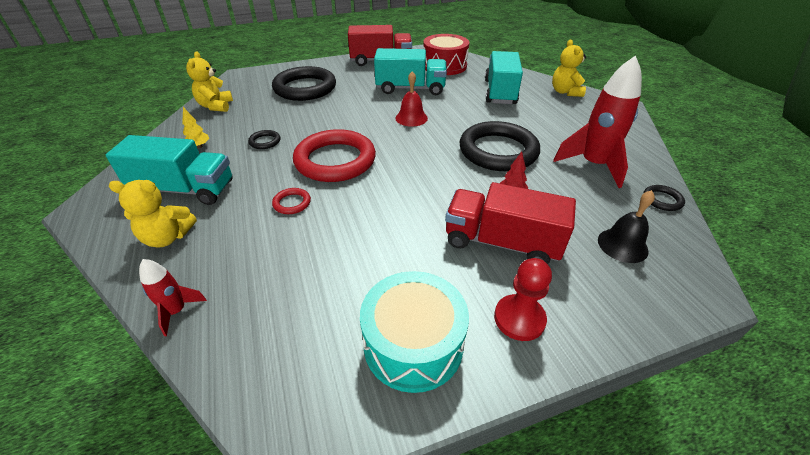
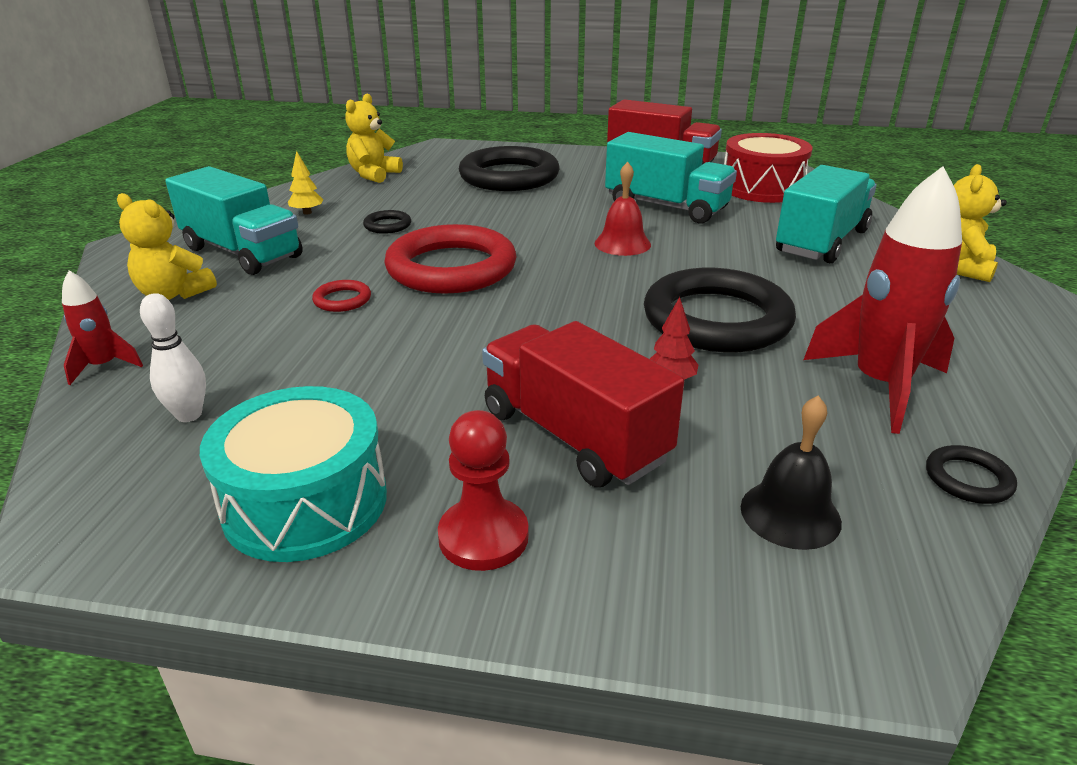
camera: 30 degrees right, 10 degrees down
(280, 320) = (189, 415): none -> white bowling pin

